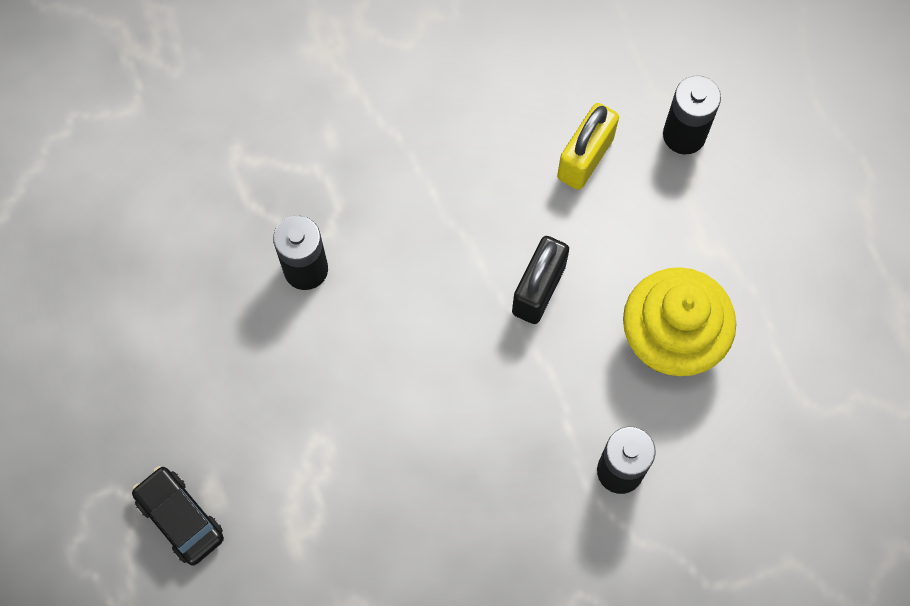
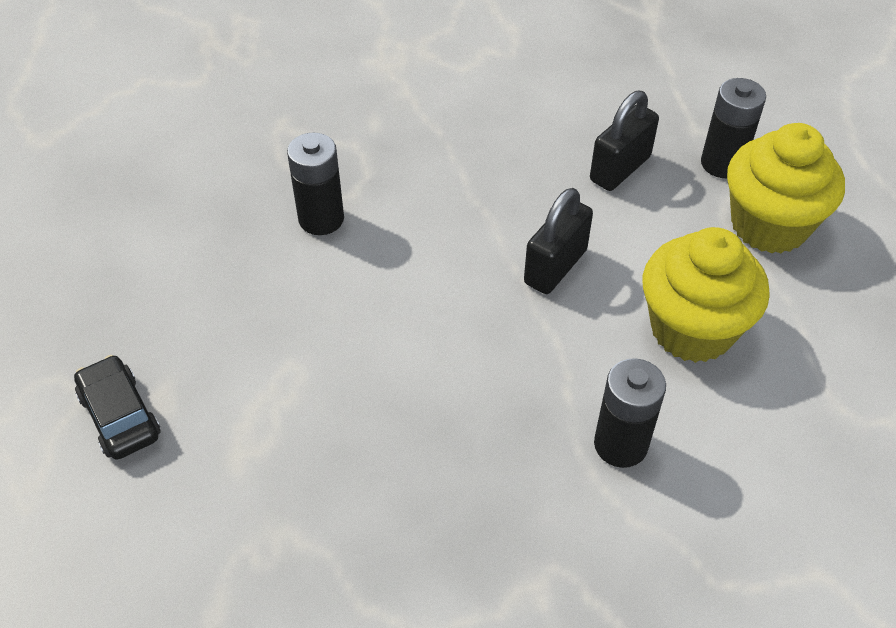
camera: 10 degrees right, 20 degrees down
(585, 158) = (620, 169): yellow padlock -> black padlock
(733, 206) = (769, 225): none -> yellow cupcake

